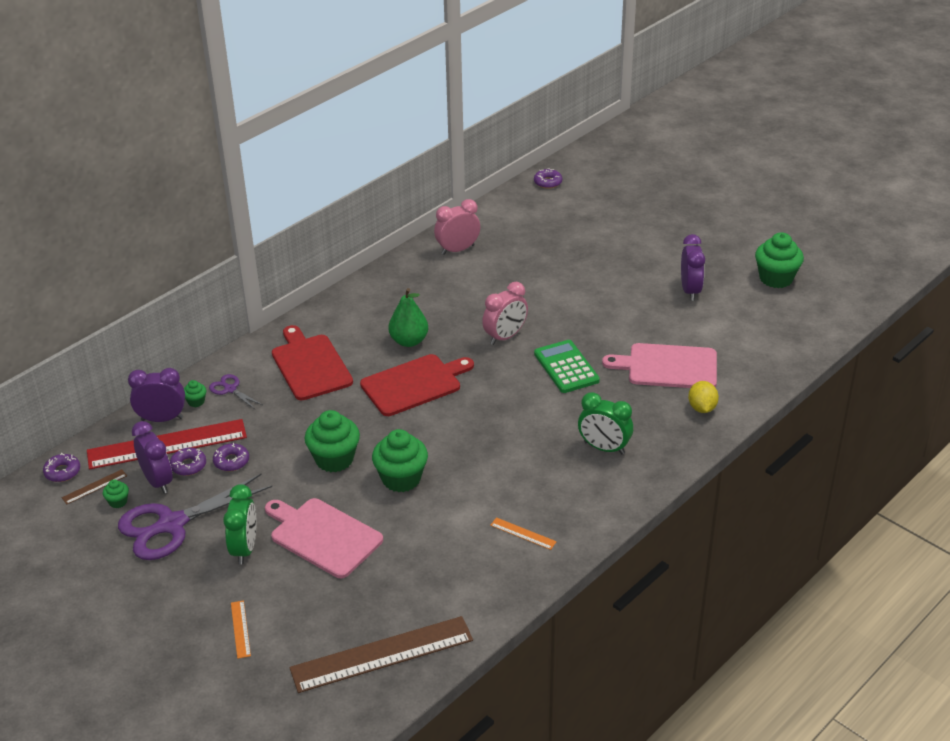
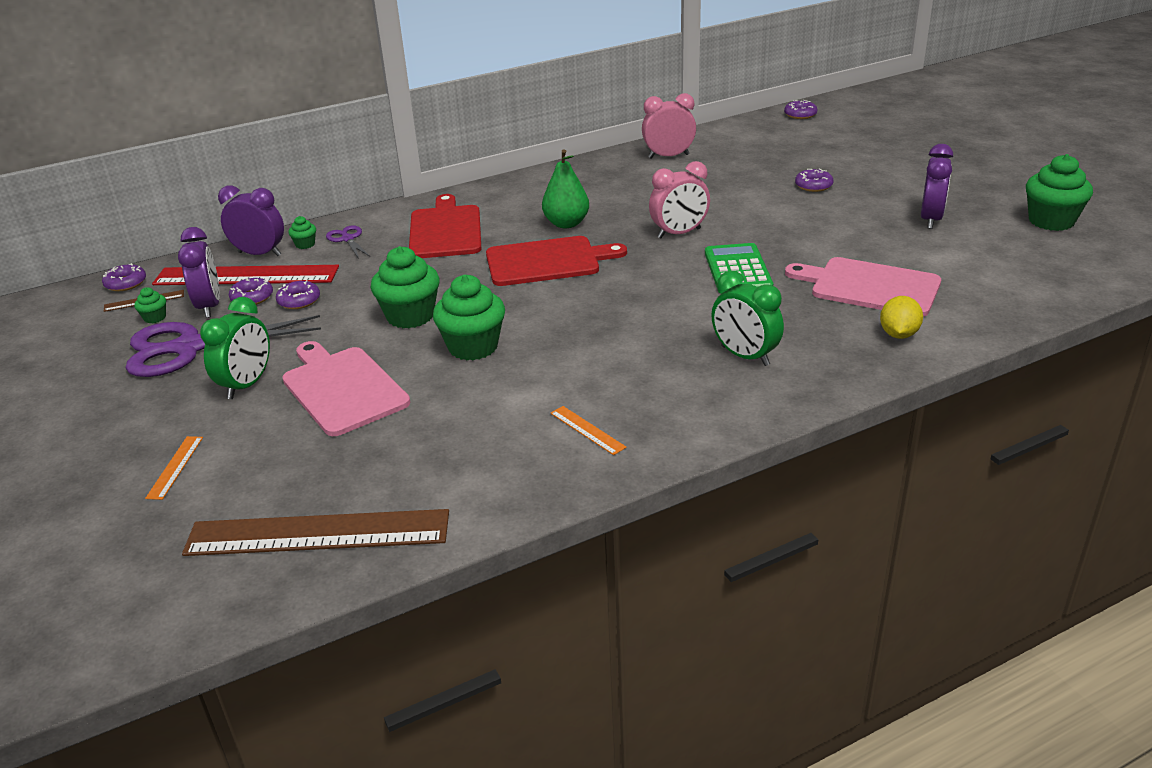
camera: 20 degrees right, 5 degrees down
(589, 267) = (813, 185): none -> purple donut

